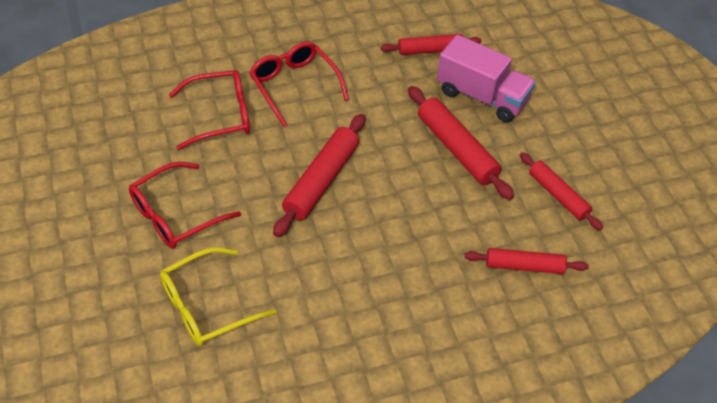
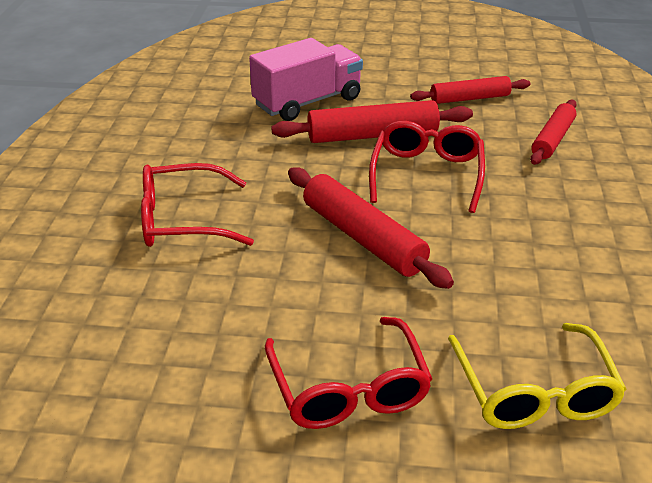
camera: 65 degrees left, 15 degrees down
(220, 115) = (183, 298): red glasses -> red glasses (427, 174)
(430, 50) = (211, 113): red rolling pin -> none

